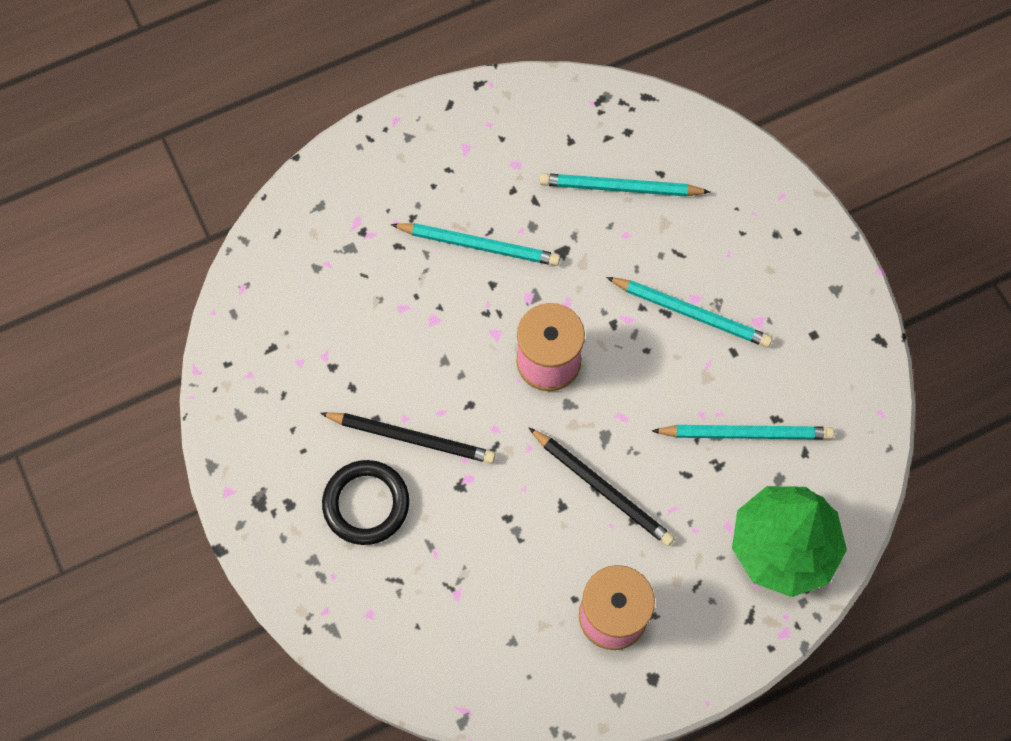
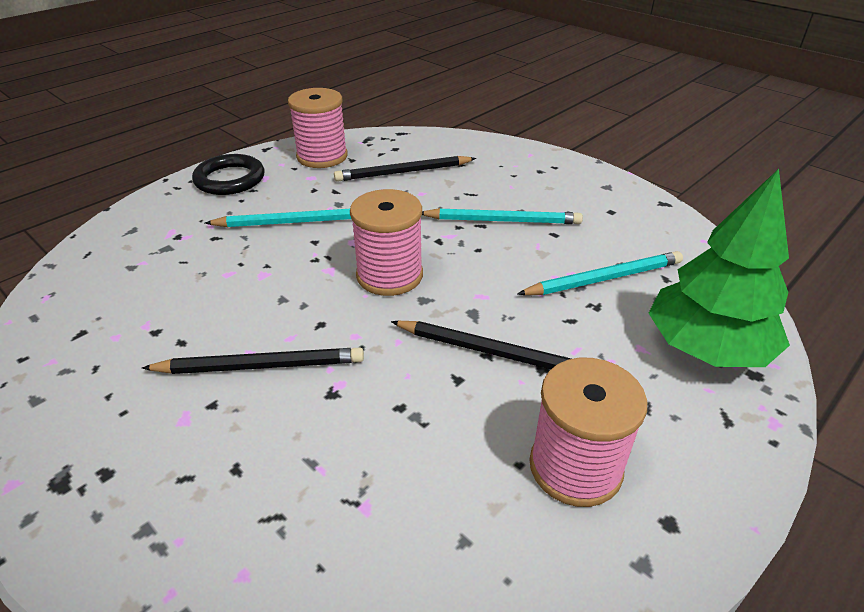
camera: 20 degrees left, 30 degrees down
(366, 504) = (215, 442): black ring -> black ring (230, 179)
(538, 124) = (322, 156): none -> pink spool
(620, 188) = (403, 172): turquoise pencil -> black pencil

